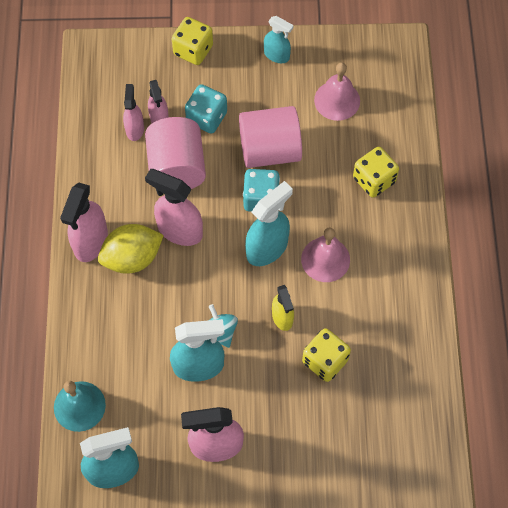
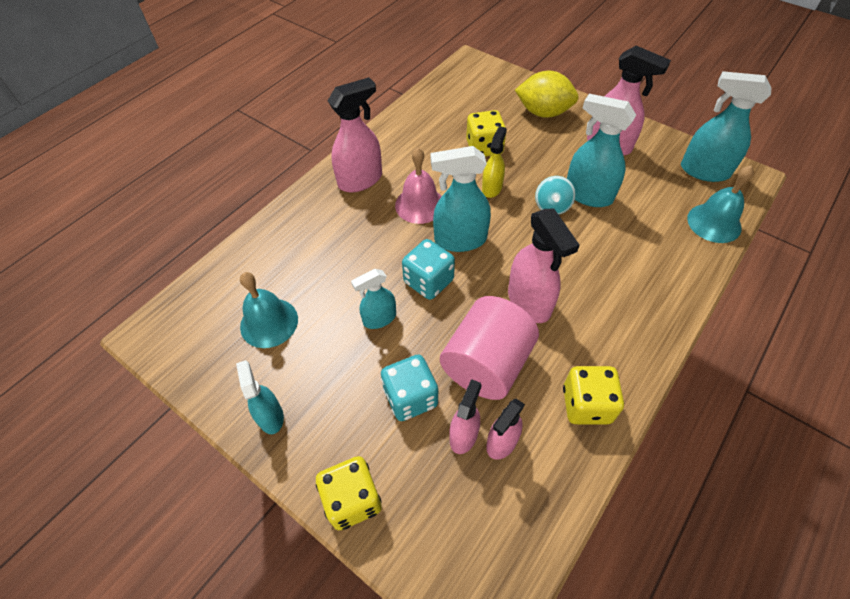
camera: 140 degrees left, 10 degrees down
(90, 242) = (631, 348): pink spray bottle -> pink spray bottle (360, 180)
(132, 258) = (594, 306): yellow lemon -> yellow lemon (543, 112)
(269, 150) = (379, 318): pink cylinder -> turquoise spray bottle
(337, 100) = (269, 322): pink bell -> turquoise bell
(374, 180) = (318, 235): yellow dice -> yellow dice (586, 405)

